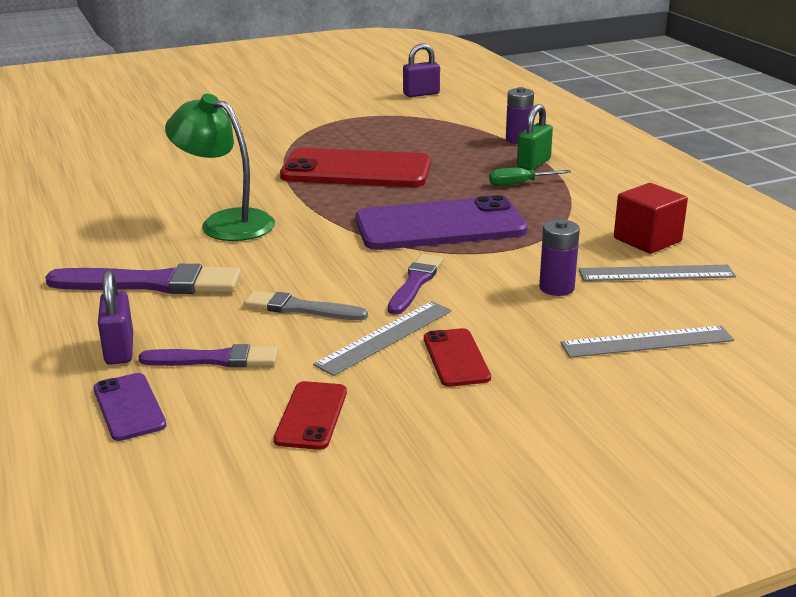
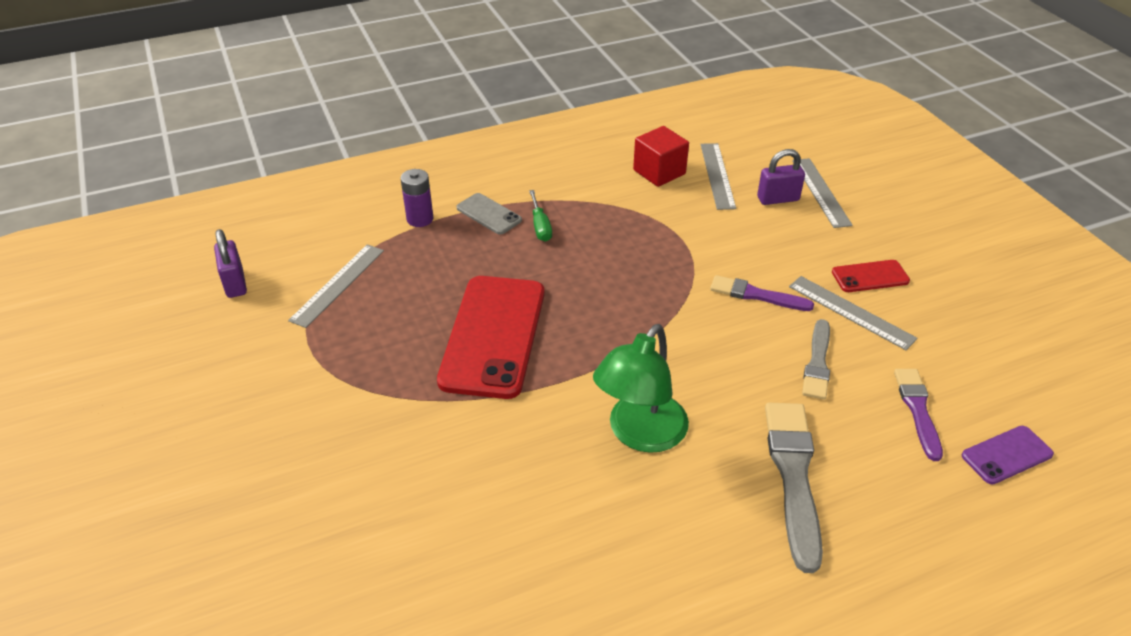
camera: 90 degrees left, 15 degrees up
(119, 350) = (924, 479): purple padlock -> purple padlock (778, 199)
(152, 283) = (793, 476): purple brush -> grey brush
(311, 416) = (973, 348): red phone -> none
(422, 120) = (338, 284): none -> grey ruler
(440, 226) = (639, 278): purple phone -> none
(533, 163) = (489, 214): green padlock -> grey phone
(556, 288) = (750, 222): purple battery -> none

